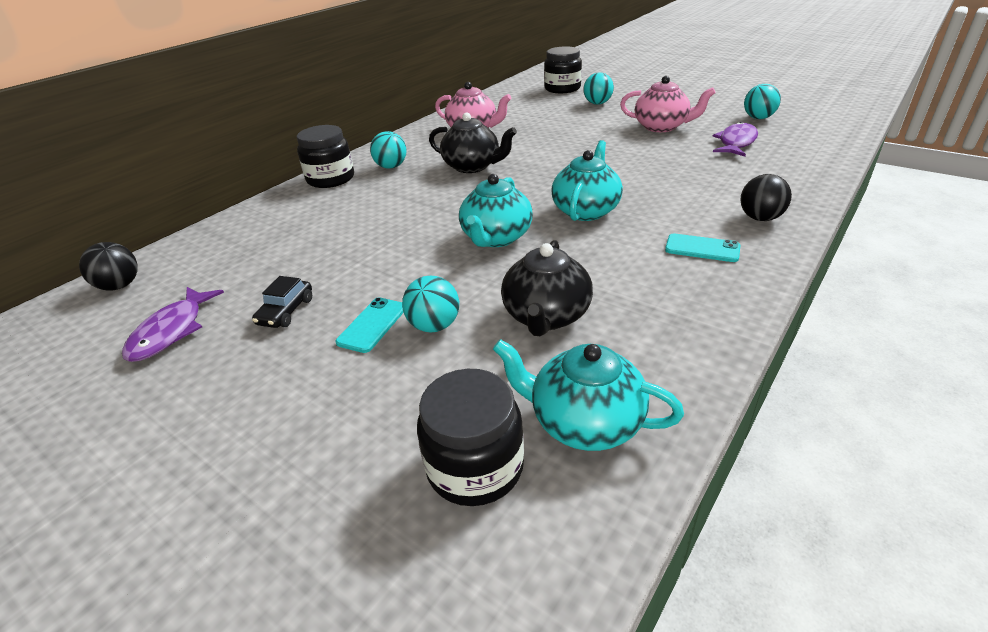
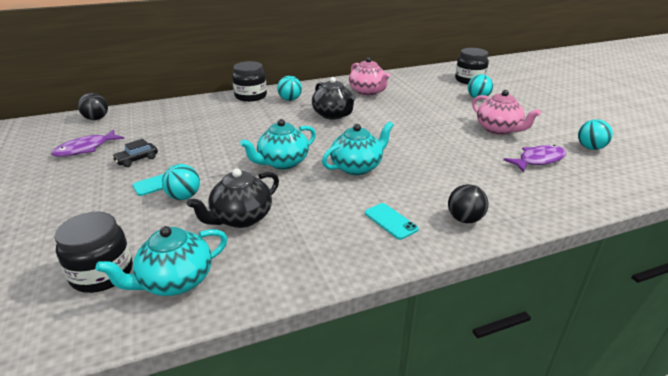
camera: 30 degrees right, 5 degrees down
(584, 422) = (175, 281): turquoise teapot -> turquoise teapot turned 90 degrees counterclockwise

